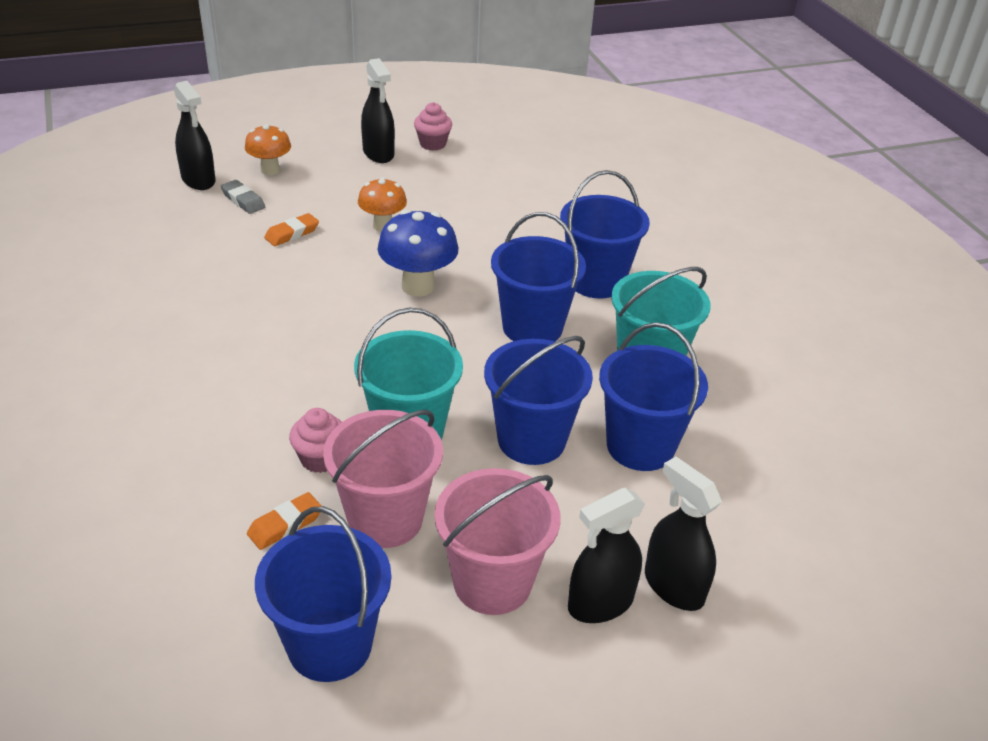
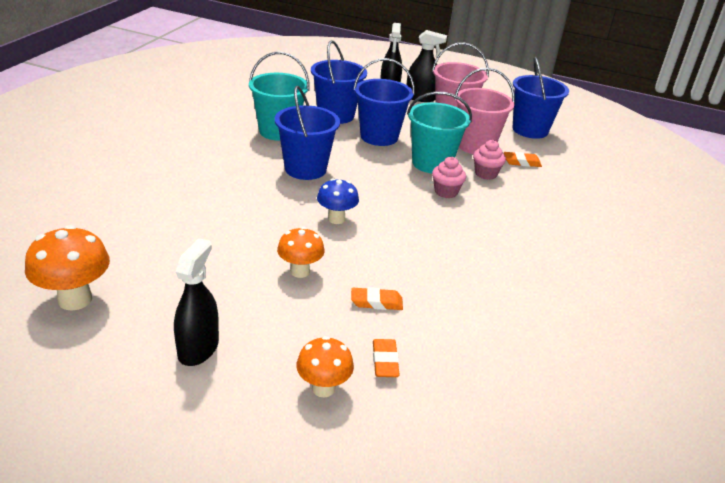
camera: 140 degrees left, 5 degrees down
(198, 180) = (406, 416): black spray bottle -> none
(243, 200) = (385, 361): grey eraser -> orange eraser
(418, 286) = (336, 219): blue mushroom -> blue mushroom, size x0.66
(432, 144) = (134, 330): pink cupcake -> pink cupcake (446, 192)
(498, 140) = (75, 299): none -> orange mushroom
(596, 281) = (229, 169): blue bucket -> none

